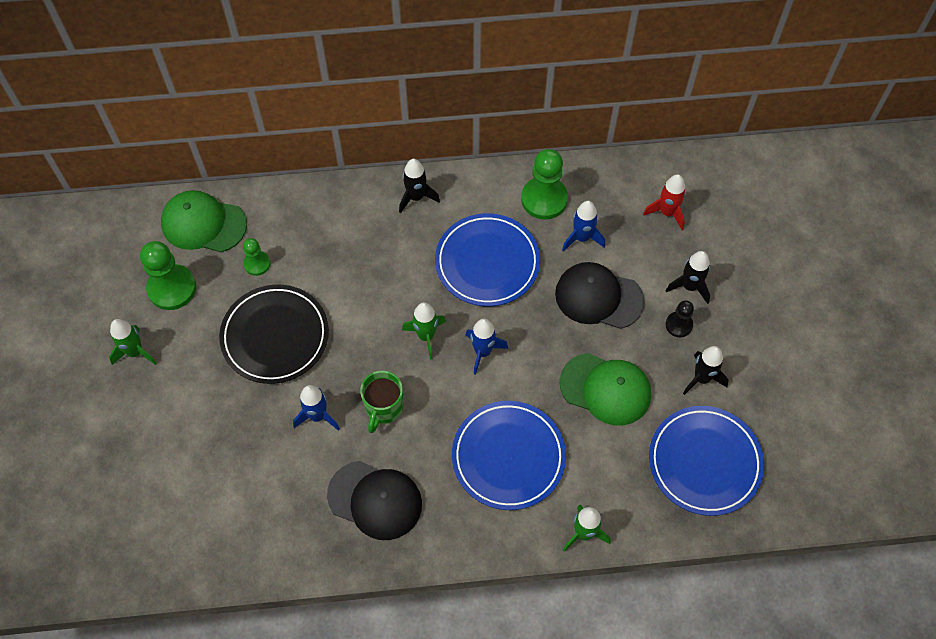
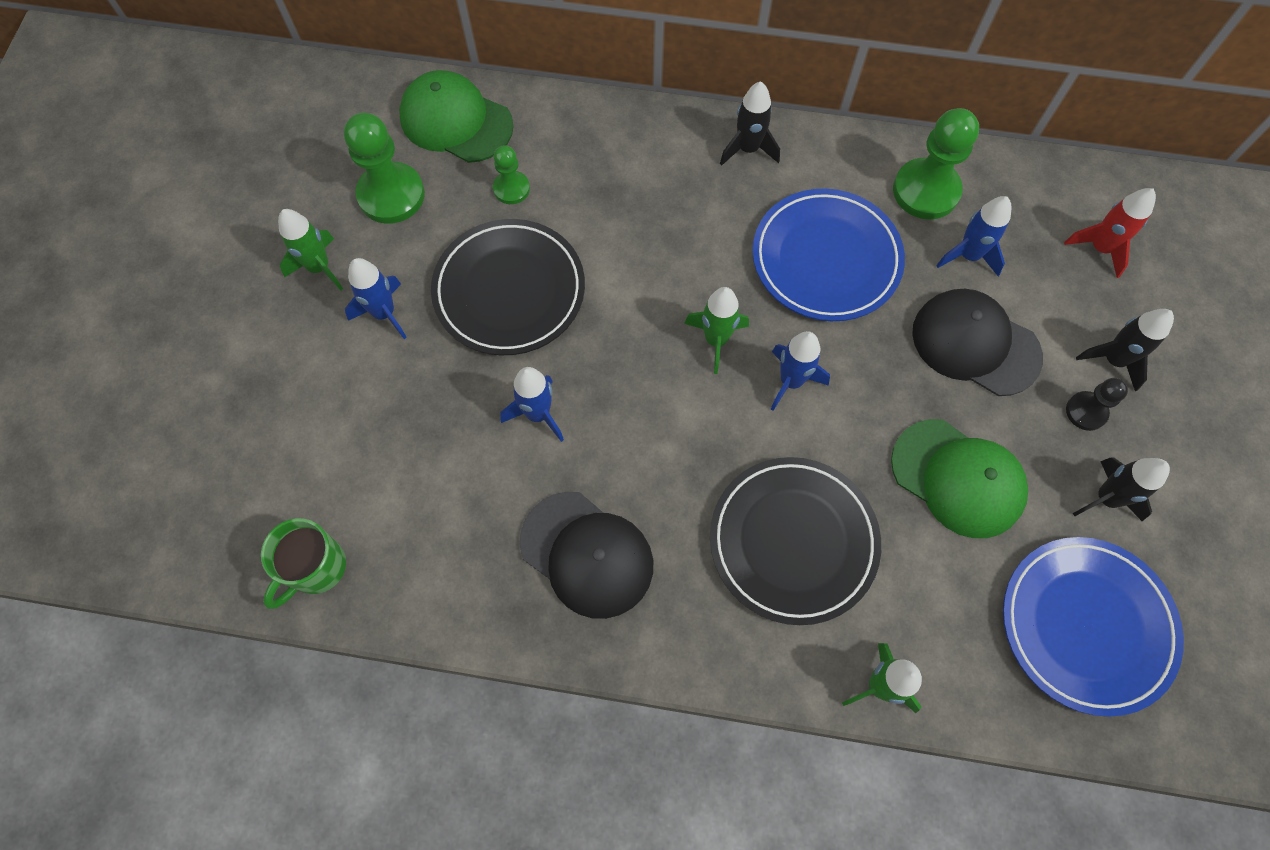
camera: 15 degrees right, 5 degrees up
(191, 373) = (384, 313): none -> blue rocket
(383, 408) = (632, 426): green mug -> green mug (316, 568)
(508, 457) = (793, 541): blue plate -> black plate

